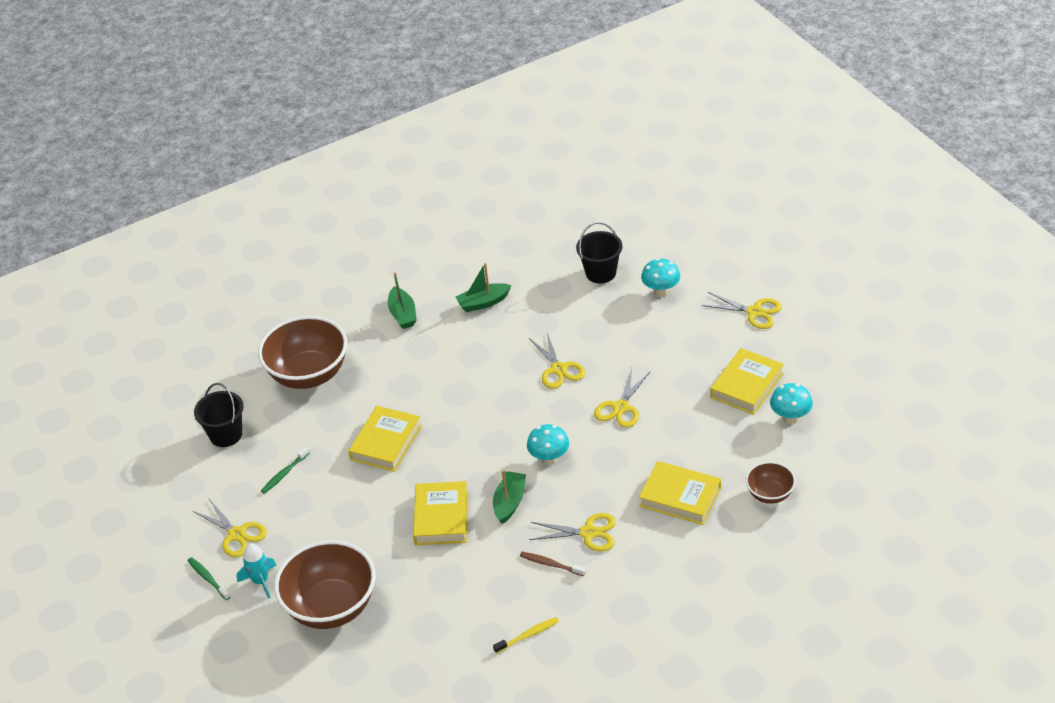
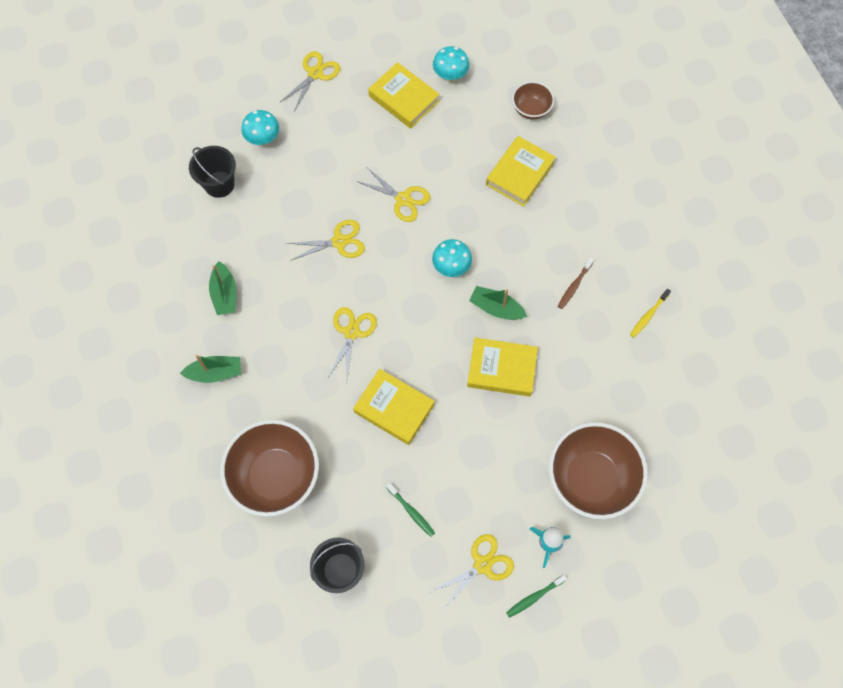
camera: 85 degrees left, 25 degrees up
(528, 635) = (648, 315): yellow toothbrush -> yellow toothbrush turned 120 degrees counterclockwise
(588, 533) = (545, 250): yellow scissors -> yellow scissors (352, 332)

